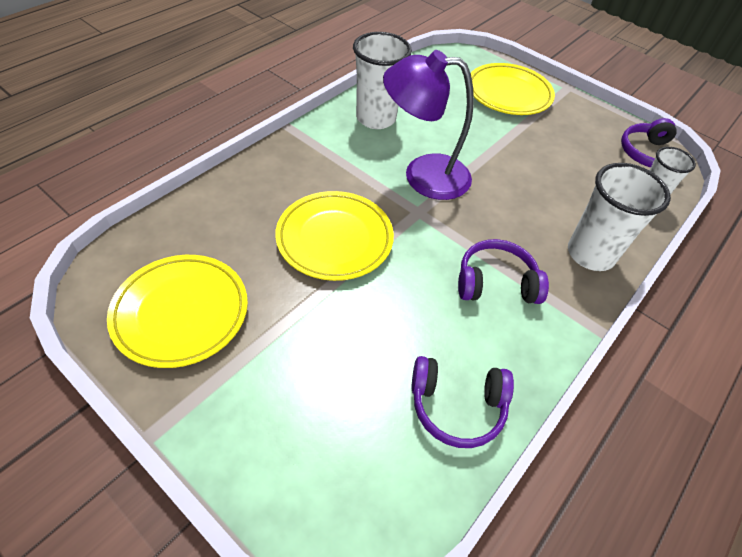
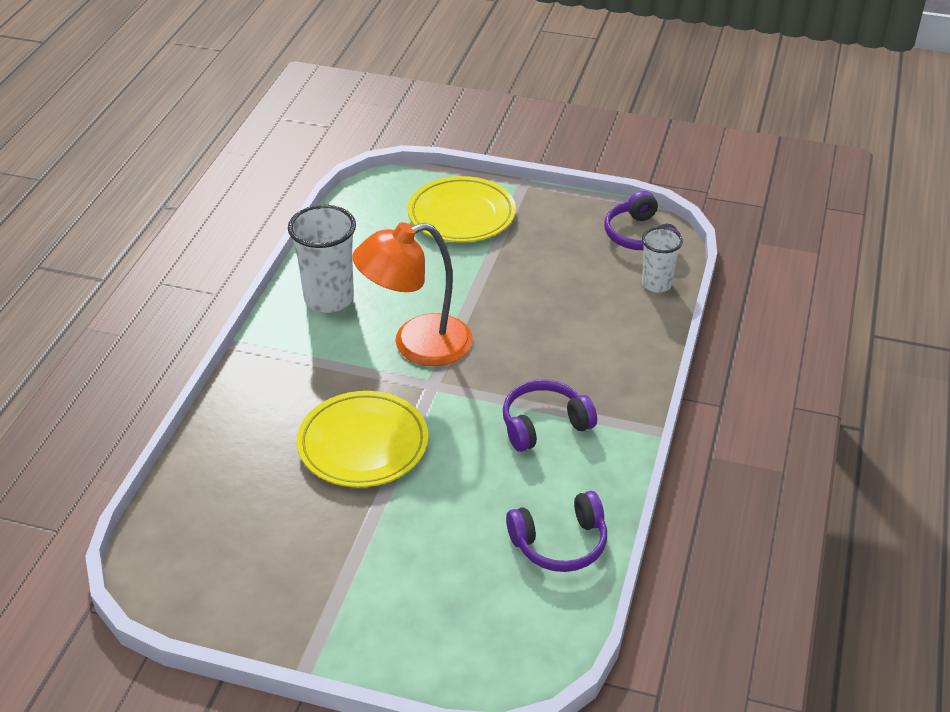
camera: 20 degrees left, 10 degrees down
(181, 313) = (255, 570): yellow plate -> none
(423, 175) = (417, 345): purple lamp -> orange lamp
(590, 254) = (621, 363): white cup -> none

